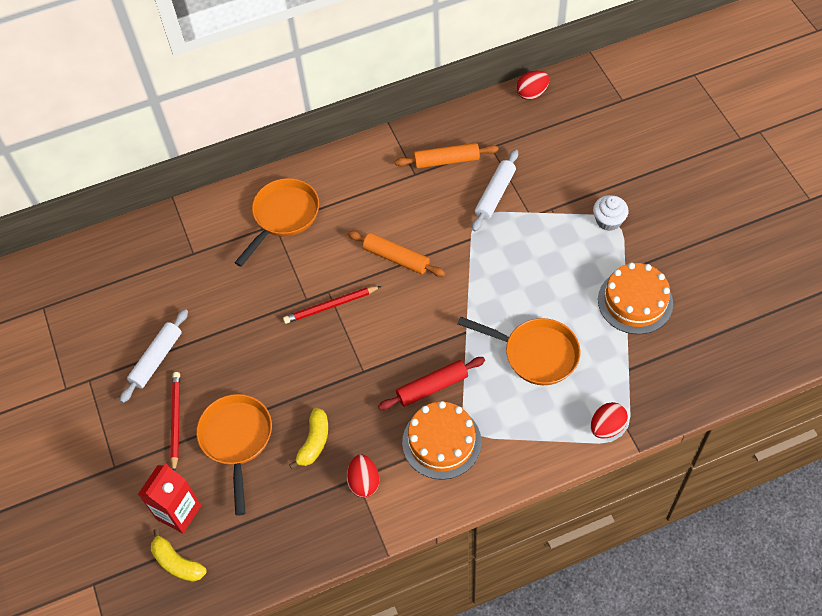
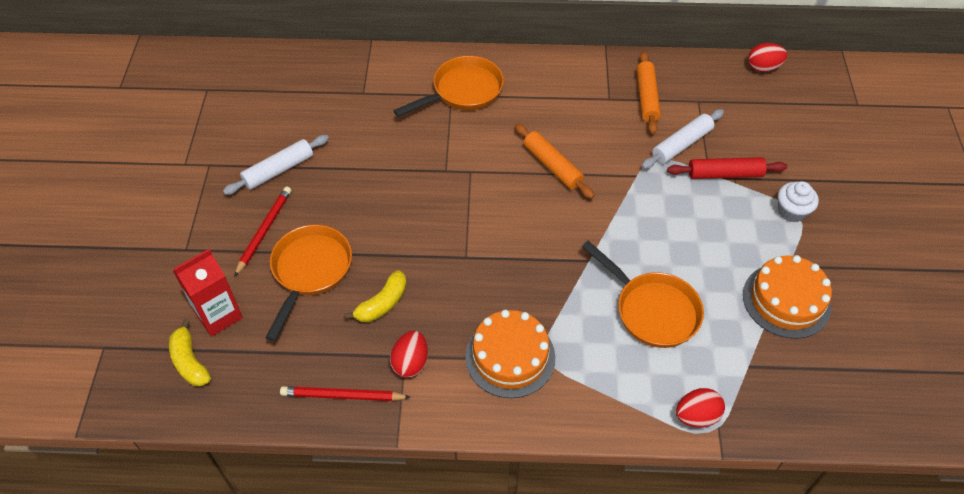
camera: 20 degrees right, 5 degrees down
(331, 306) = (466, 185): red pencil -> red pencil (343, 396)
(432, 387) = (527, 299): red rolling pin -> red rolling pin (724, 174)
(446, 160) = (647, 97): orange rolling pin -> orange rolling pin turned 75 degrees clockwise

